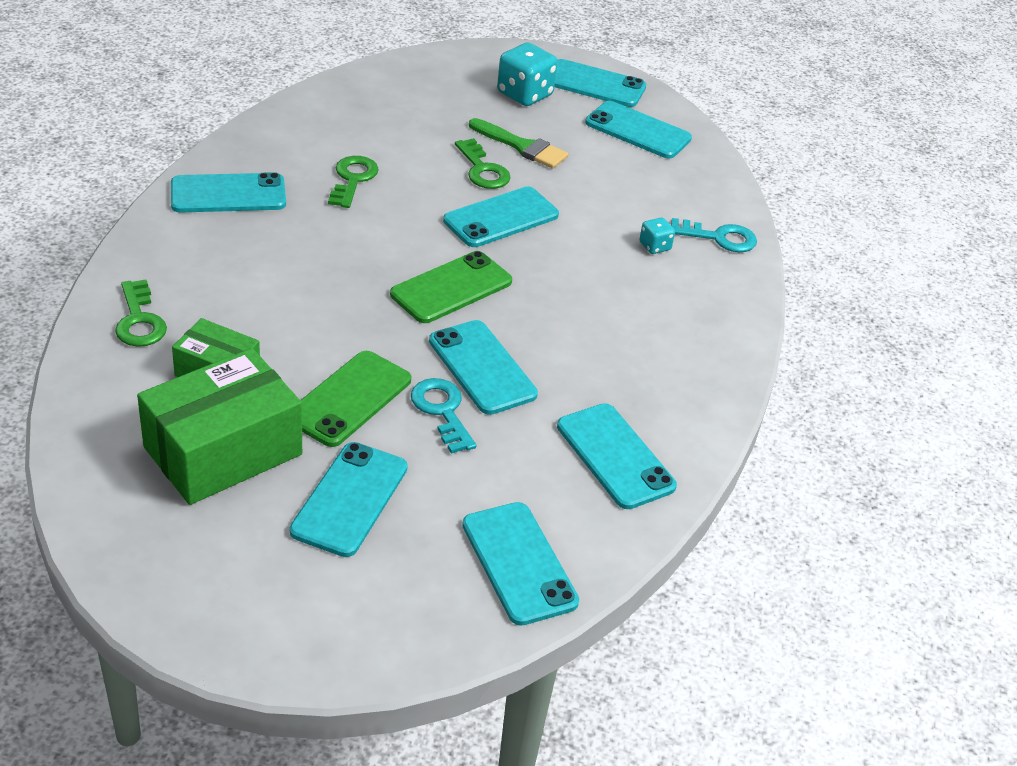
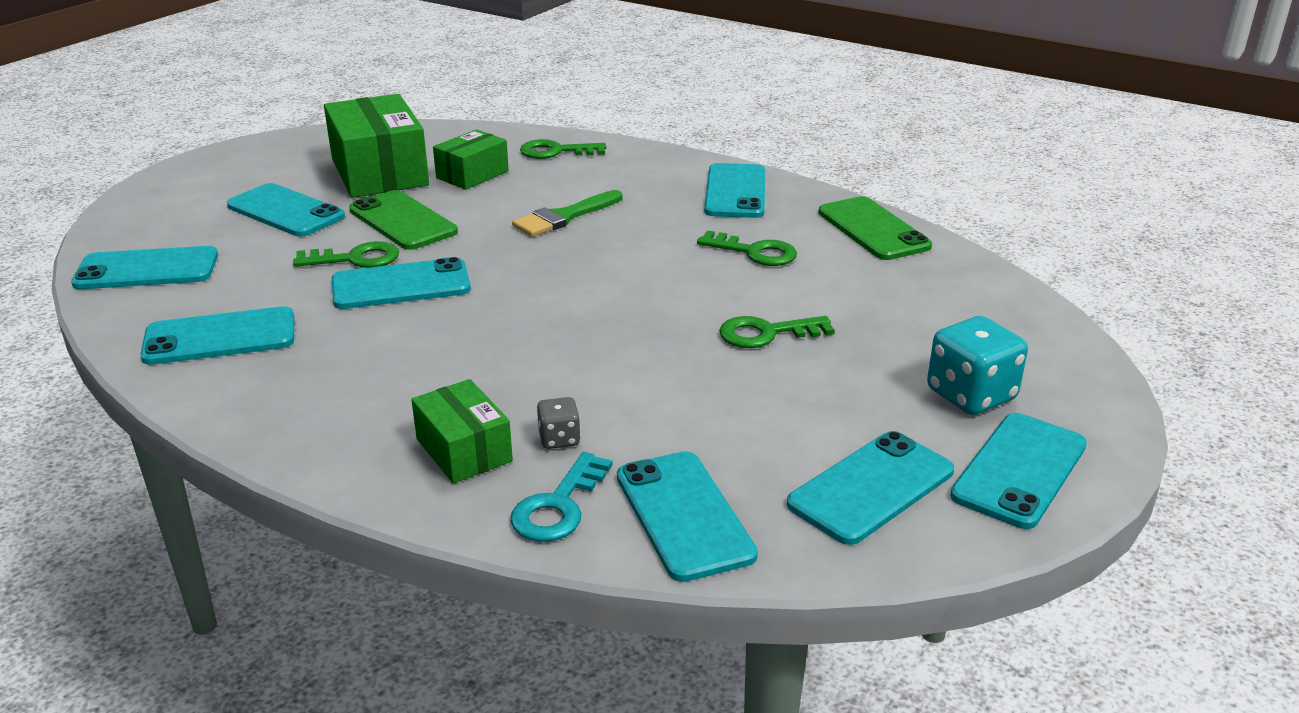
camera: 110 degrees right, 10 degrees down
(442, 411) = (355, 259): turquoise key -> green key
(451, 288) = (536, 285): green phone -> green phone (873, 229)
(501, 218) = (658, 332): turquoise phone -> turquoise phone (684, 515)
(522, 146) = (822, 371): green brush -> green brush (564, 217)
(655, 246) = (559, 439): turquoise dice -> grey dice
(689, 285) = (463, 450): none -> green box

